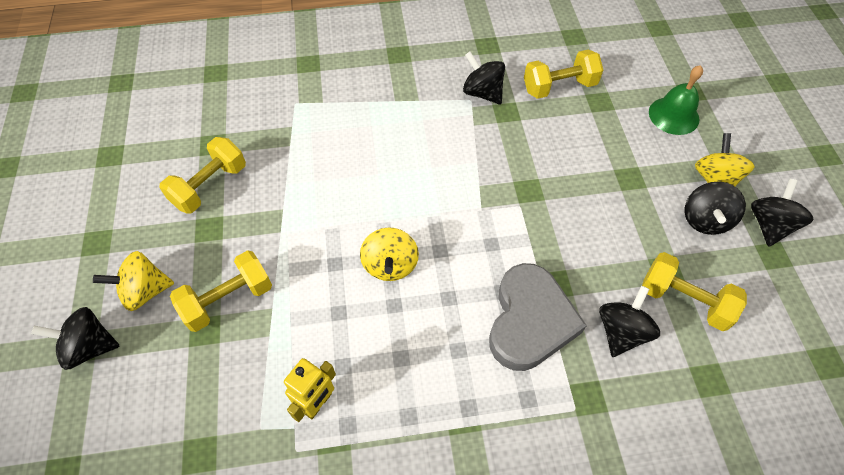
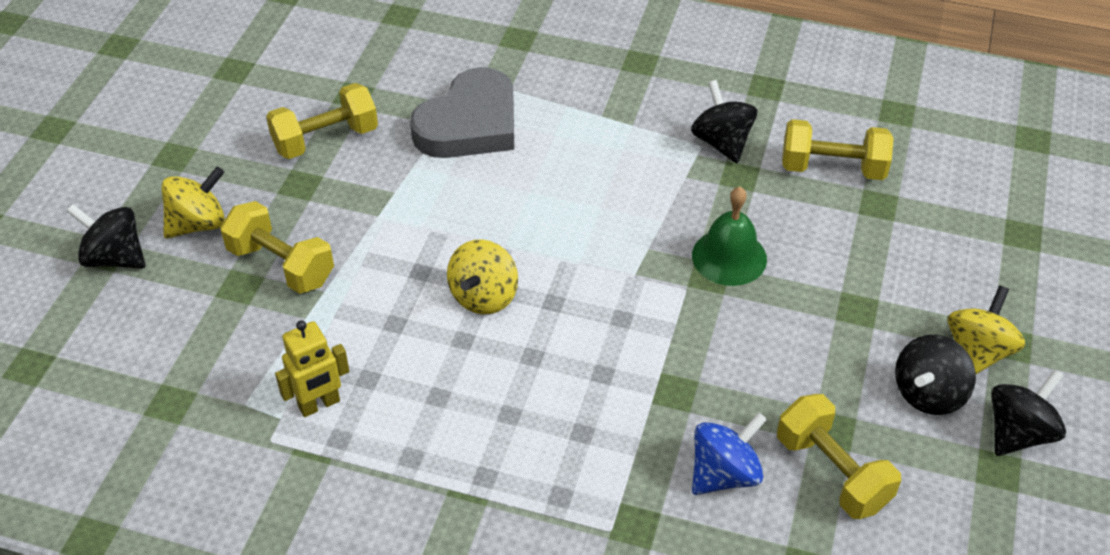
camera: 25 degrees right, 10 degrees down
(145, 291) = (198, 224): yellow spinning top -> yellow spinning top turned 135 degrees clockwise
(228, 300) = (281, 265): yellow dumbbell -> yellow dumbbell turned 45 degrees clockwise
(530, 321) = (616, 418): grey heart -> grey heart (470, 124)
(621, 332) = (724, 474): black spinning top -> blue spinning top
(673, 115) = (974, 255): green bell -> green bell (729, 257)

